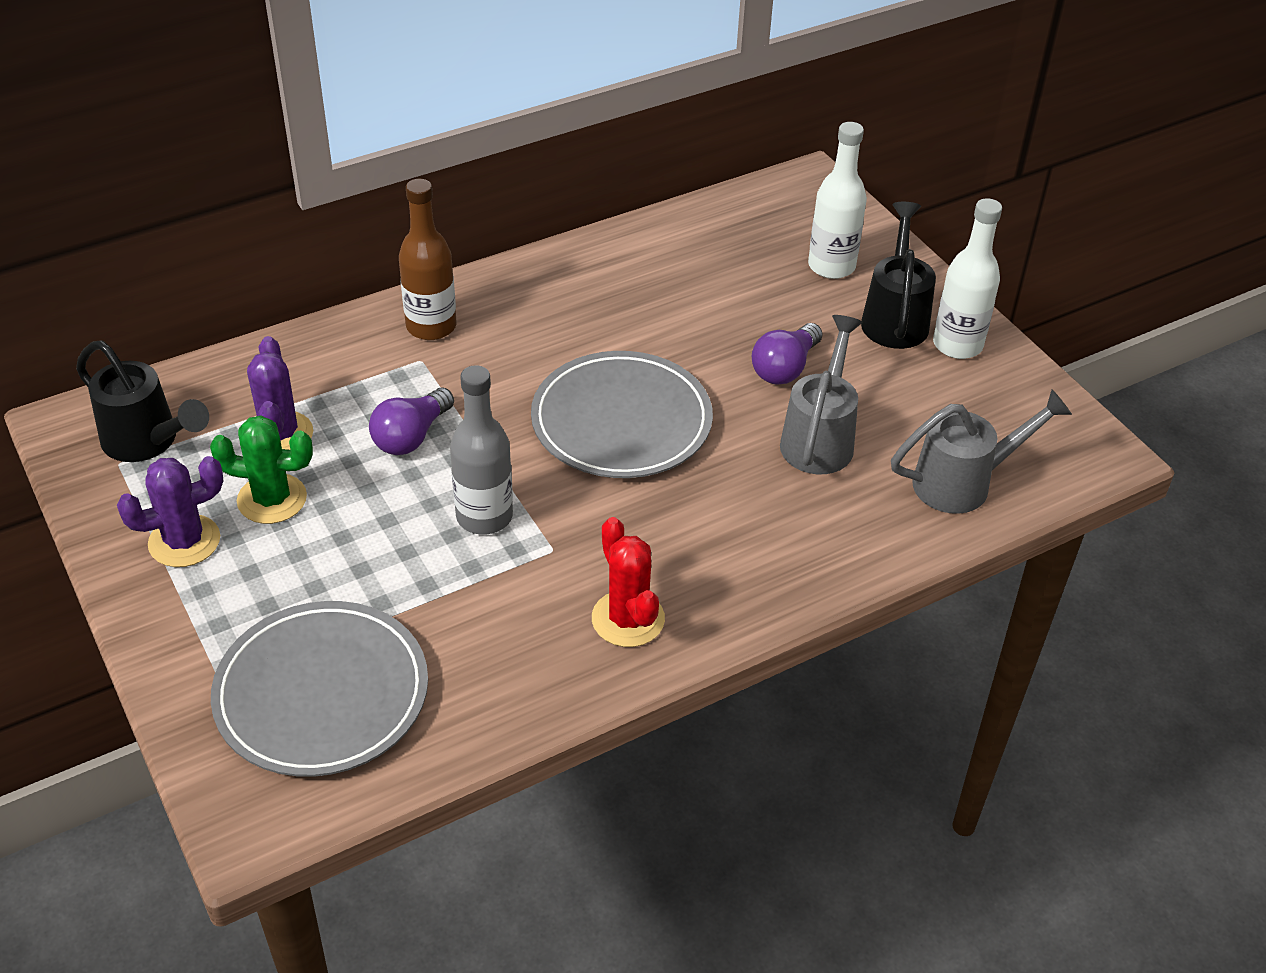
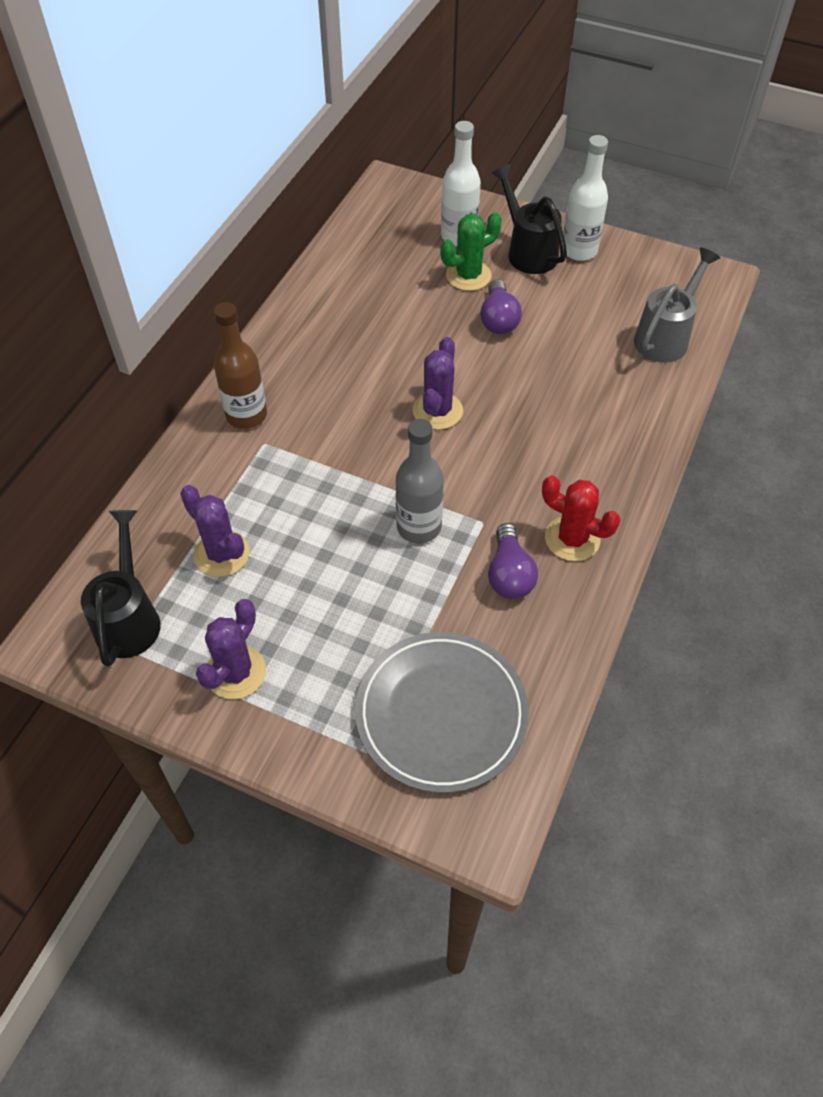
camera: 35 degrees left, 10 degrees up
(147, 441) = (129, 618): black watering can -> black watering can turned 90 degrees counterclockwise
(272, 499) = (265, 603): green cactus -> green cactus (468, 276)
(411, 436) = (314, 501): purple light bulb -> purple light bulb (509, 574)
(621, 421) = (437, 411): grey plate -> purple cactus
(819, 438) = (563, 354): grey watering can -> none

